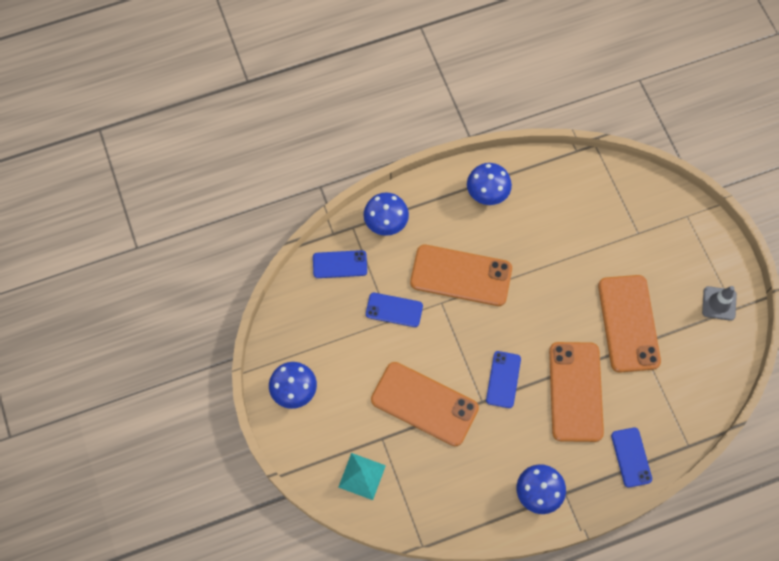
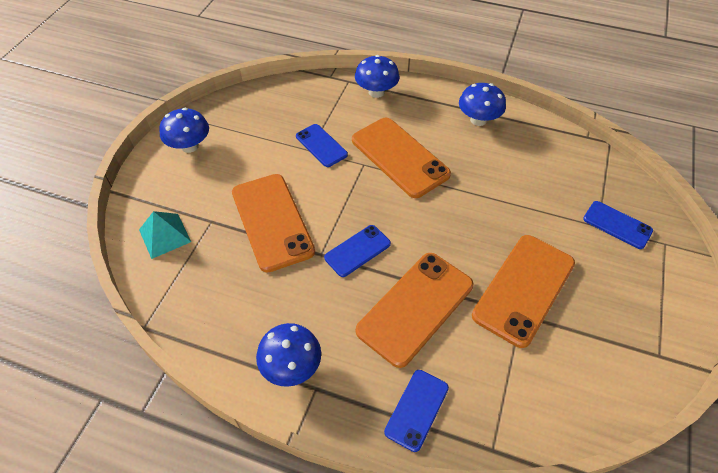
camera: 40 degrees right, 15 degrees down
(340, 264) = (314, 95): blue phone -> blue phone (617, 225)
(719, 303) = (644, 338): grey traffic cone -> none

